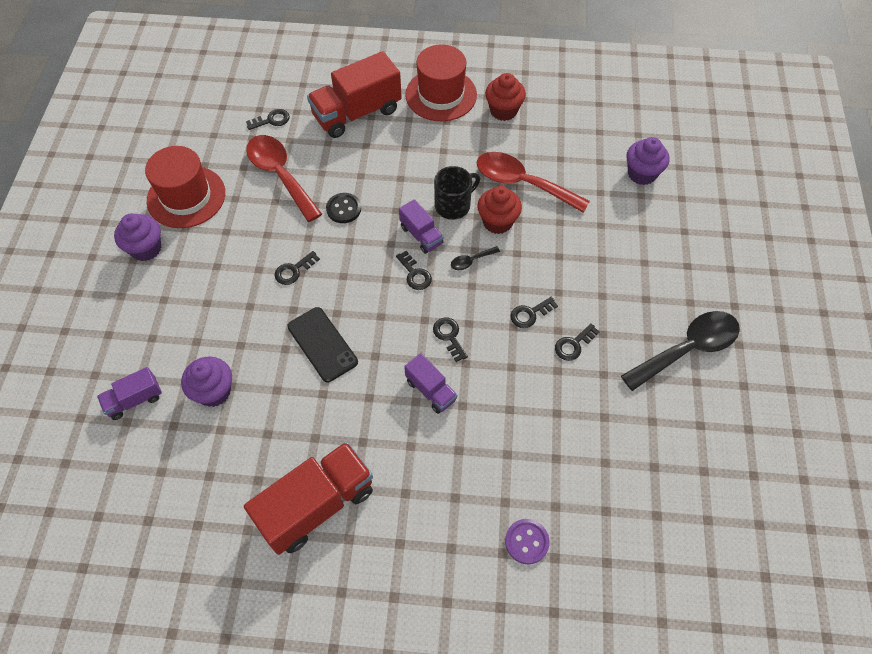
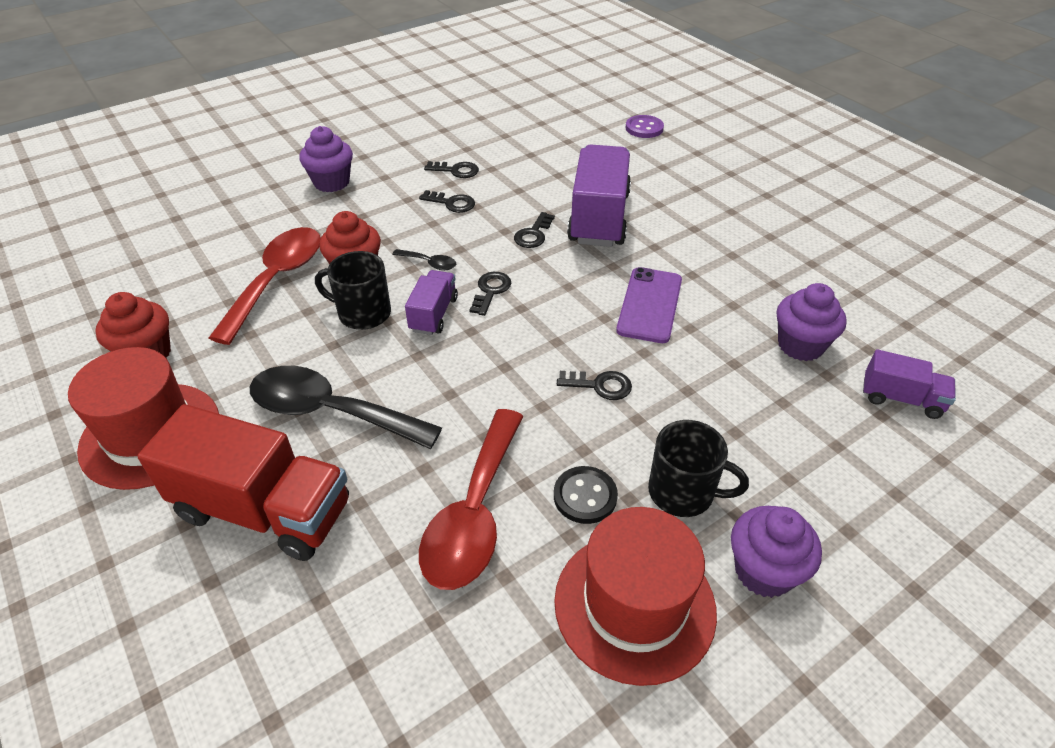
camera: 130 degrees left, 15 degrees down
(205, 253) = (683, 492): none -> black mug
(272, 120) = (370, 622): black key -> none
(316, 505) = (774, 222): red truck -> none
(322, 344) = (649, 305): black phone -> purple phone
(343, 209) = (464, 402): black button -> black button (585, 496)
(430, 390) = (599, 218): purple truck -> purple truck, size x1.94
(522, 183) = (277, 280): red spoon -> red spoon turned 150 degrees counterclockwise
(642, 174) = (191, 211): purple cupcake -> purple cupcake (331, 182)
(688, 349) = (394, 124): black spoon -> black spoon (330, 411)

